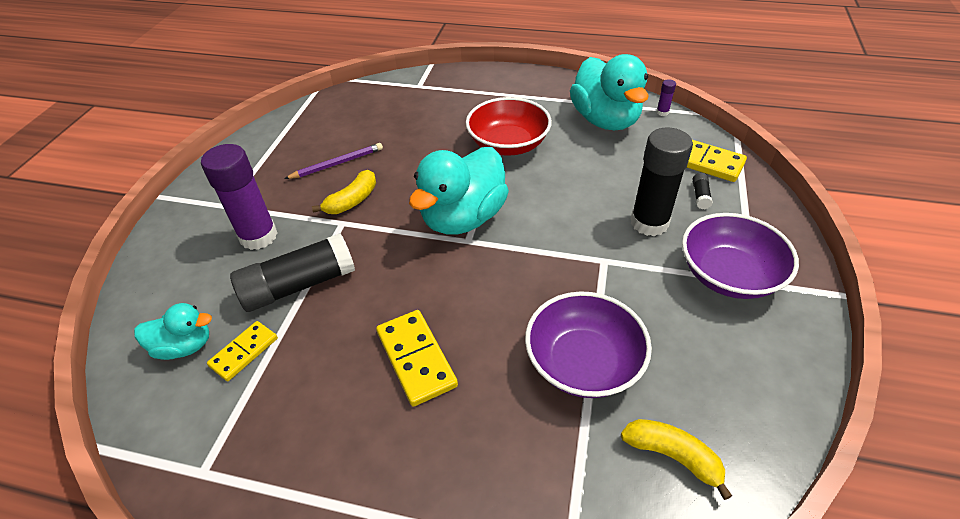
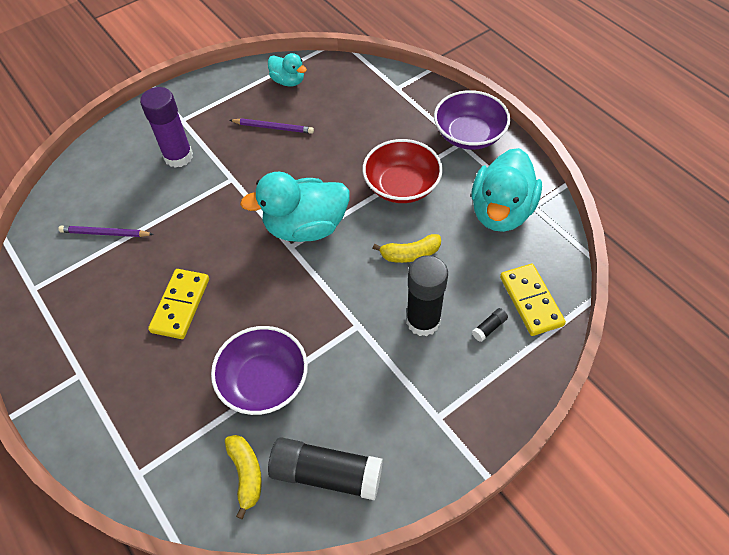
camera: 40 degrees right, 10 degrees up
(185, 346) = (83, 207): turquoise duck -> turquoise duck (288, 81)
(244, 352) = (105, 233): yellow domino -> purple pencil
(299, 285) = (168, 209): black glue stick -> black glue stick (326, 474)
(352, 201) = (253, 165): yellow banana -> yellow banana (410, 254)
(662, 112) = (558, 234): purple glue stick -> none
(728, 274) = (427, 400): purple bowl -> purple bowl (469, 135)

